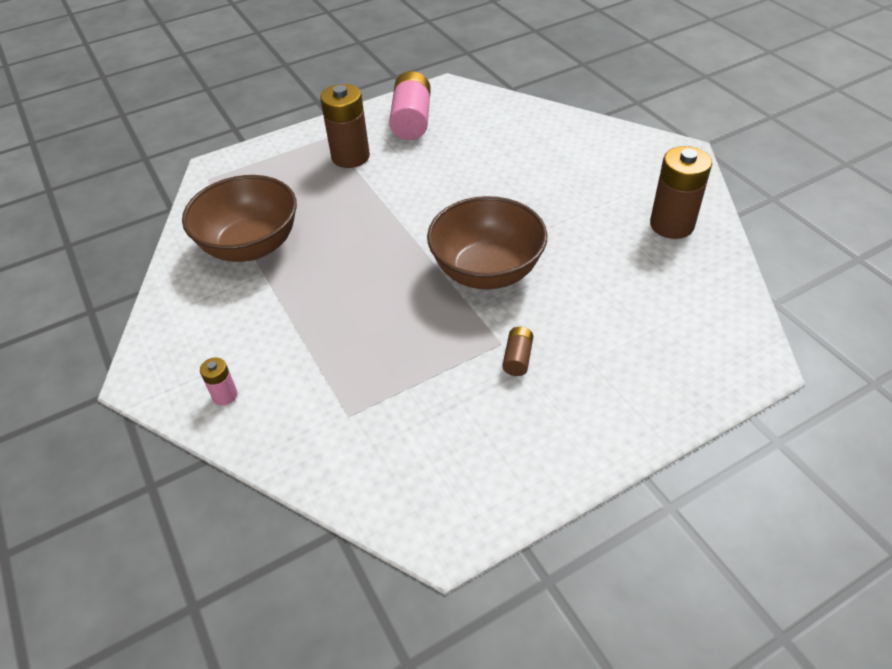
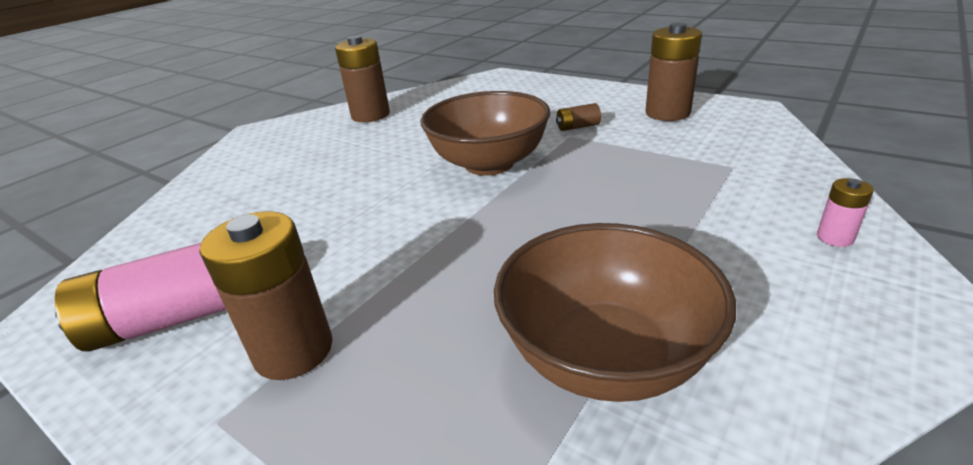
camera: 115 degrees left, 15 degrees down
(494, 450) = (667, 113): none -> brown battery

